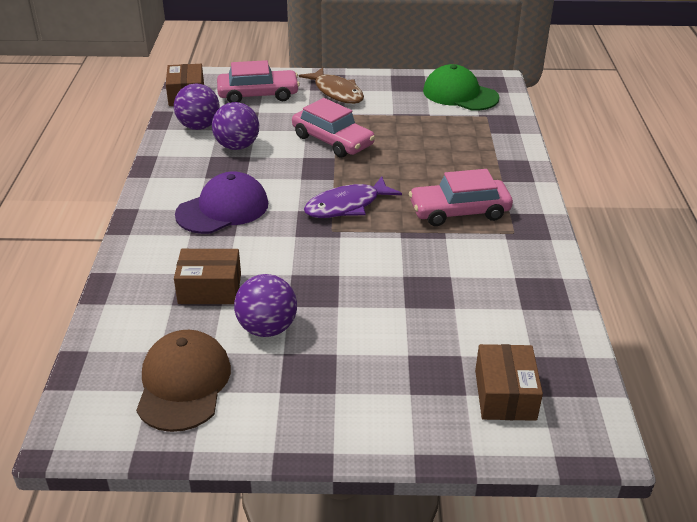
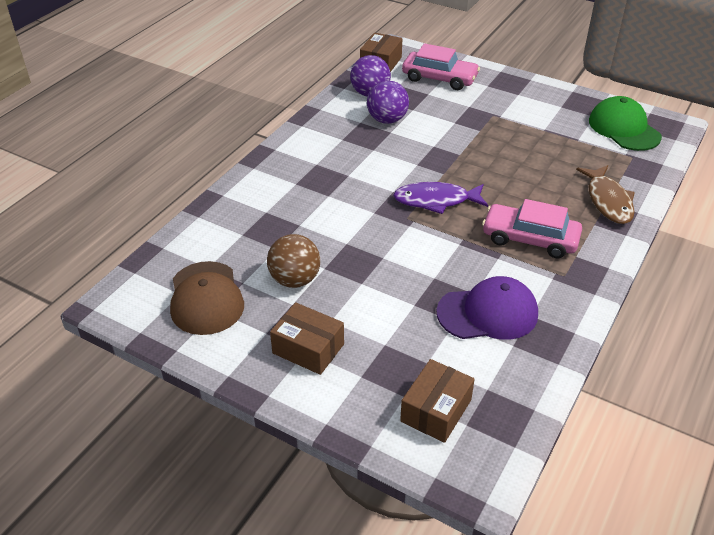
camera: 30 degrees right, 5 degrees up
(183, 384) = (206, 298): brown cap -> brown cap turned 135 degrees clockwise
(210, 289) = (277, 232): brown box -> brown box (308, 348)
(223, 209) = (335, 170): purple cap -> purple cap (488, 313)
(267, 328) = (295, 280): purple ball -> brown ball
(332, 141) = (470, 138): pink car -> none
(336, 92) = (509, 94): brown fish -> brown fish (608, 201)

